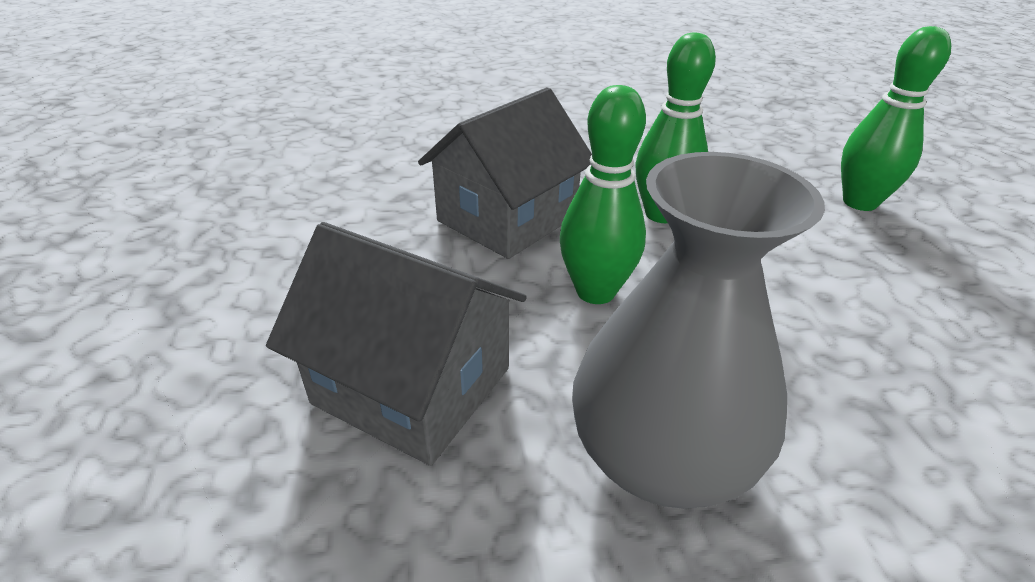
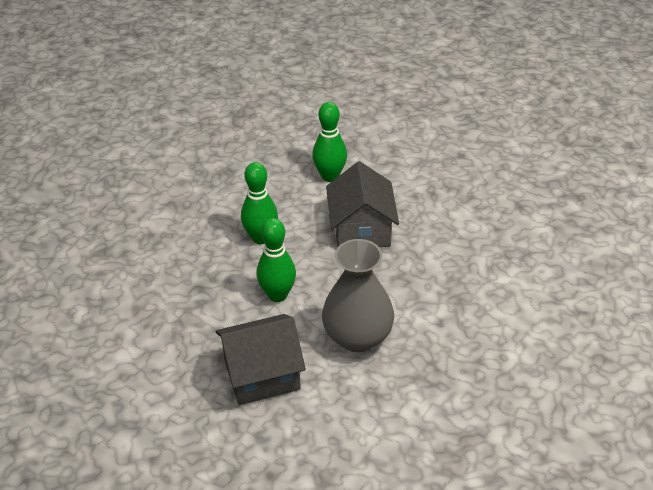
camera: 45 degrees left, 5 degrees up
(507, 218) = (201, 286): grey house -> grey house (361, 229)

